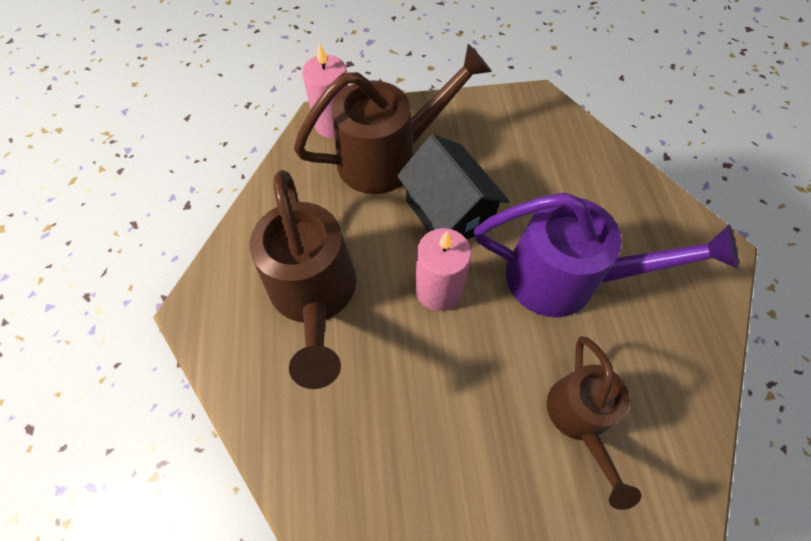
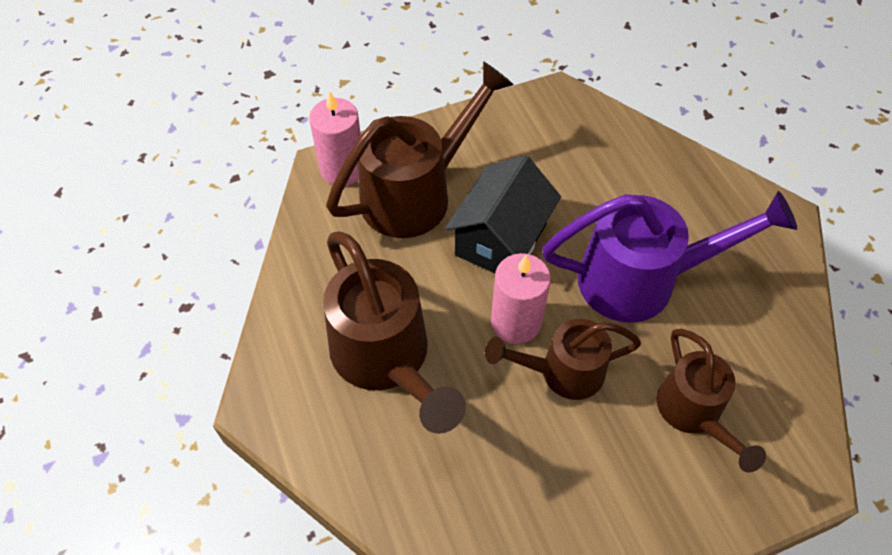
camera: 15 degrees left, 5 degrees down
(448, 213) = (501, 239): black house -> black house turned 75 degrees clockwise
(467, 347) = (563, 372): none -> brown watering can

